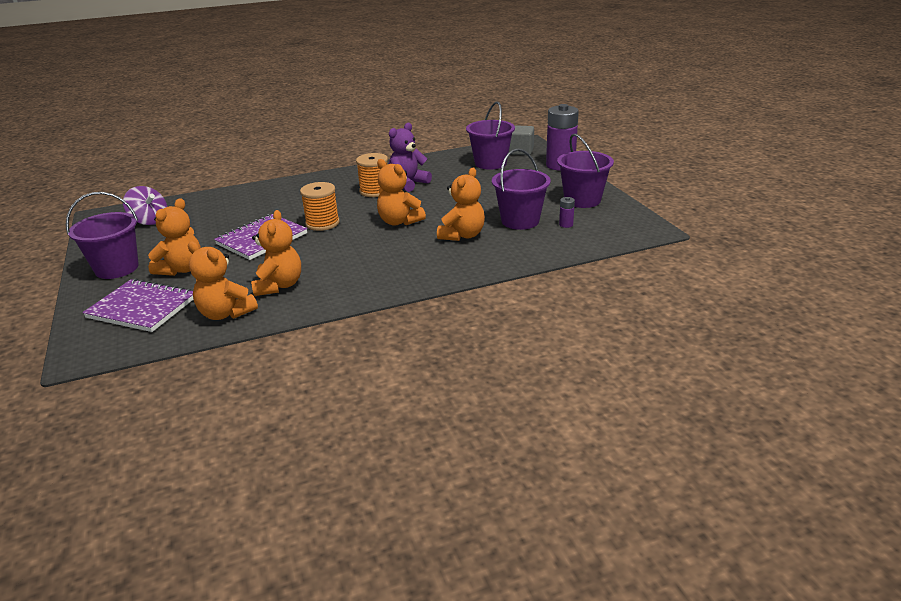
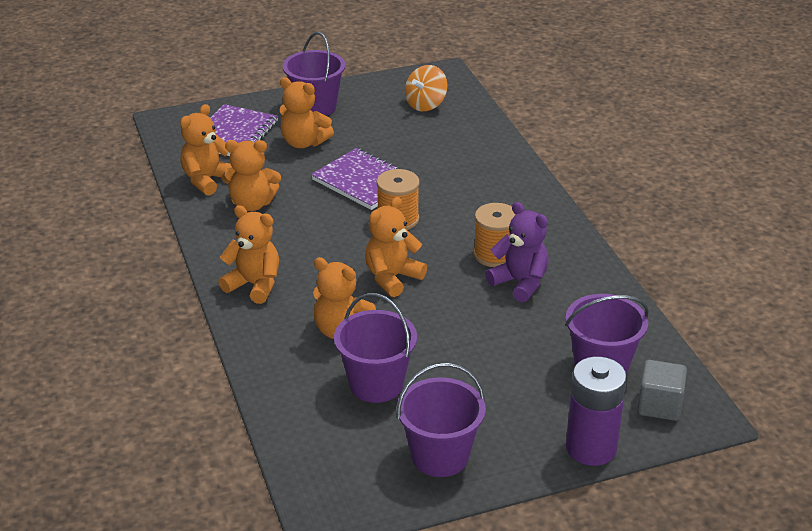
camera: 90 degrees right, 5 degrees up
(149, 220) = (425, 104): purple spinning top -> orange spinning top
(405, 273) = (254, 285): none -> orange teddy bear
(566, 224) = (356, 428): purple battery -> none

